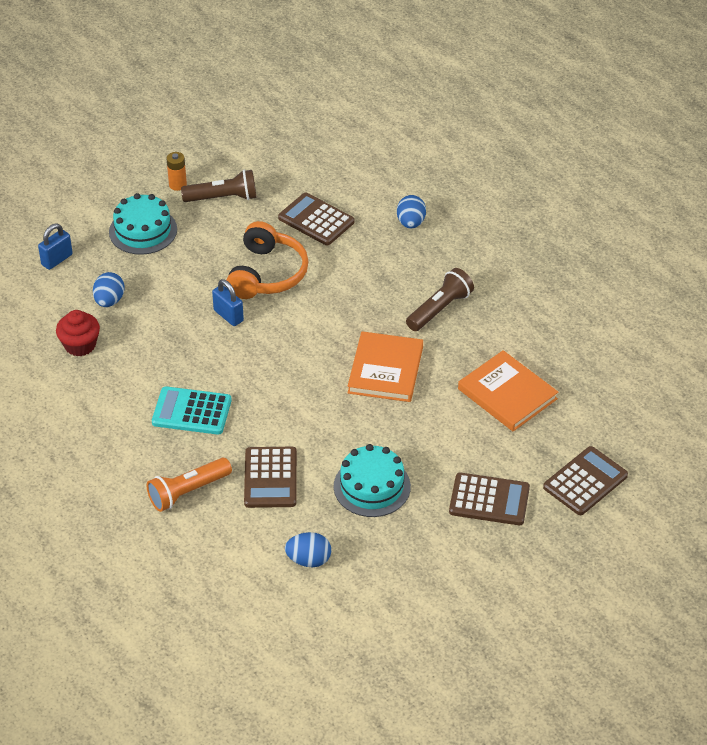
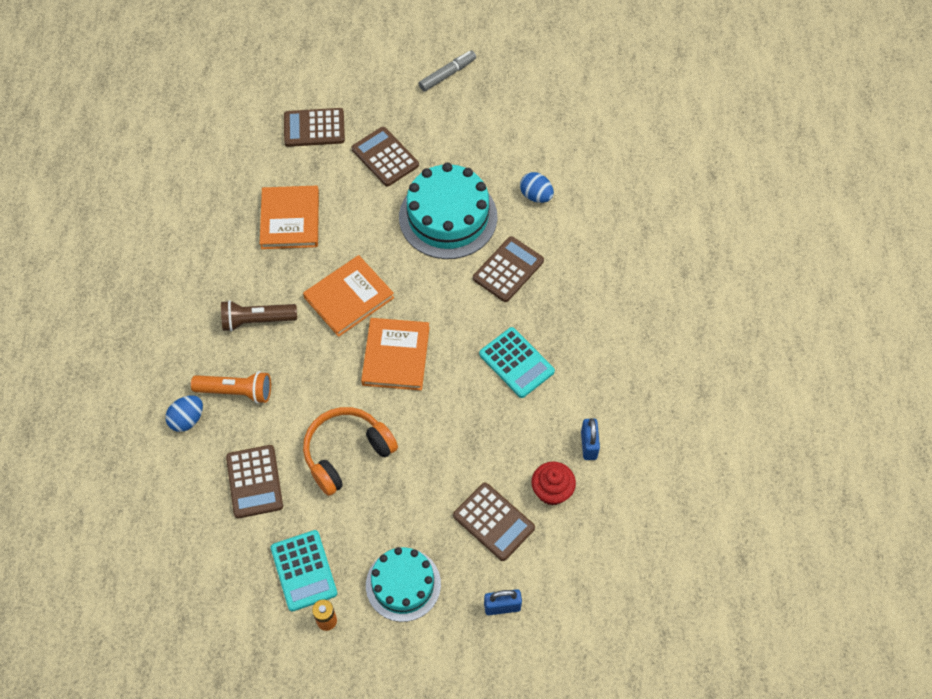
camera: 140 degrees left, 15 degrees up
(109, 301) = (493, 522): blue egg -> brown calculator
(188, 492) = (573, 299): orange flashlight -> orange flashlight (236, 392)
(223, 198) = (304, 570): brown flashlight -> turquoise calculator
(228, 316) = (414, 433): blue padlock -> blue padlock (589, 445)
(299, 355) = (396, 356): none -> orange book
(372, 486) = (448, 217): turquoise cake -> turquoise cake, size x1.53
(523, 623) = (447, 74): none -> grey marker

